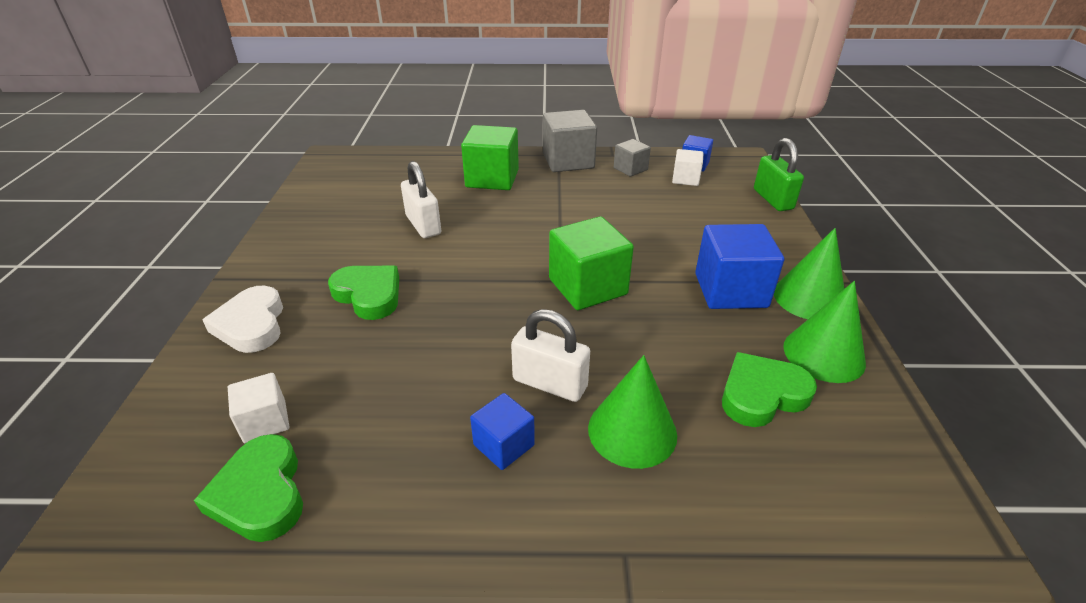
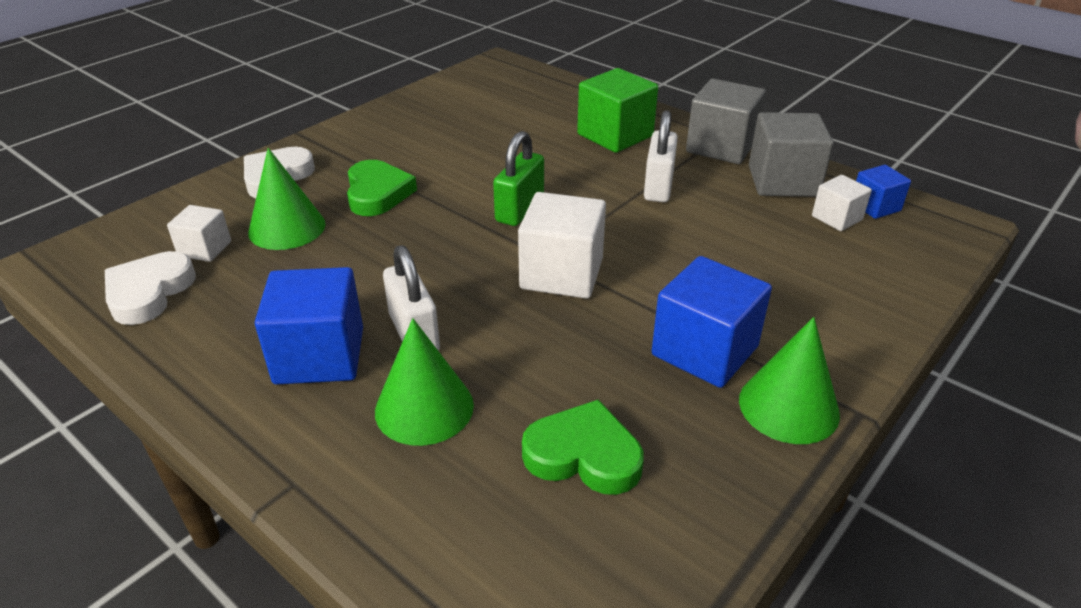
camera: 40 degrees right, 0 degrees up
(260, 493) = (149, 292): green heart -> white heart
(423, 225) = (494, 154): white padlock -> white padlock (658, 187)
(504, 445) = (319, 356): blue cube -> blue cube, size x1.78
(587, 287) = (561, 274): green cube -> white cube
(630, 169) = (783, 181): grey cube -> grey cube, size x1.78
(772, 199) = (922, 287): green padlock -> green padlock (519, 209)
(823, 354) = (711, 464): green cone -> green cone (287, 228)

